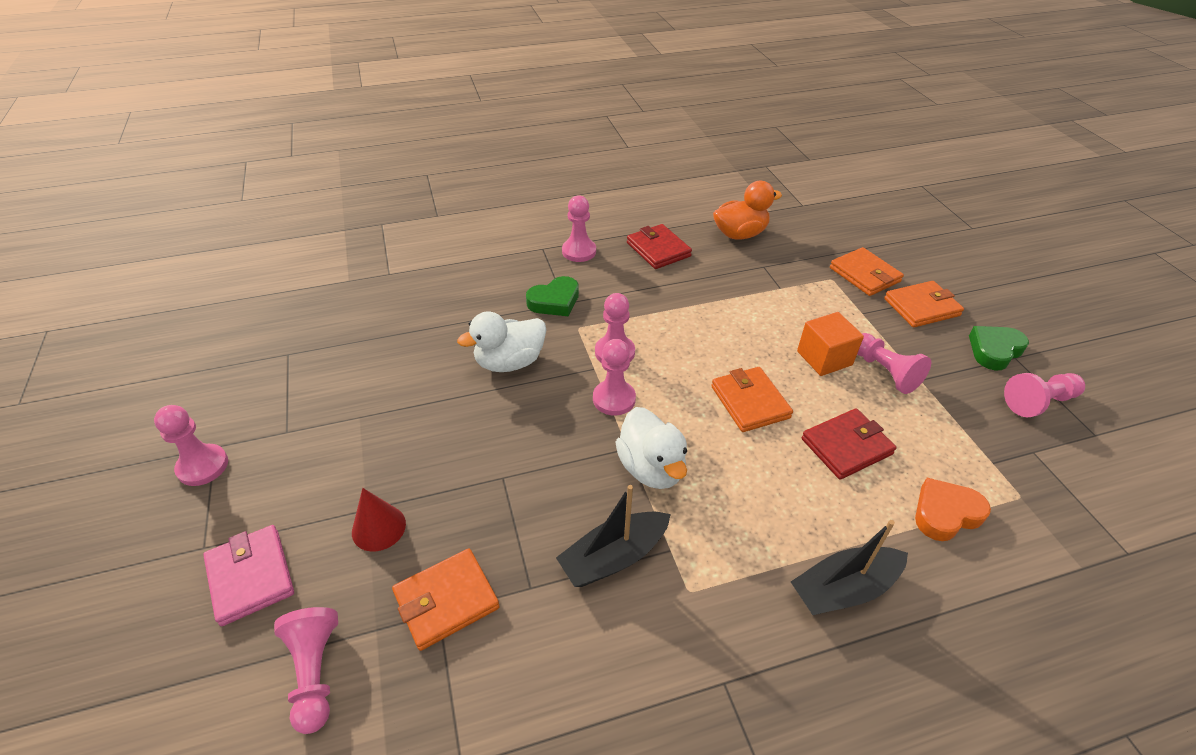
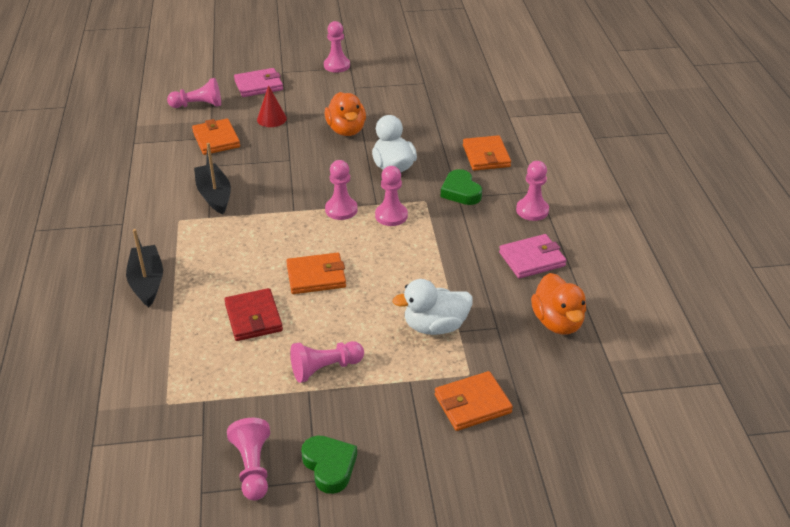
camera: 100 degrees right, 5 degrees down
(418, 422) = (346, 130): none -> orange duck
(651, 468) = (272, 218): white duck -> white duck (435, 326)
(658, 249) = (532, 259): red wallet -> pink wallet
(824, 358) = (353, 333): orange cube -> none
(921, 307) = (409, 433): orange wallet -> orange wallet (486, 156)
(945, 513) = (173, 351): orange heart -> none

